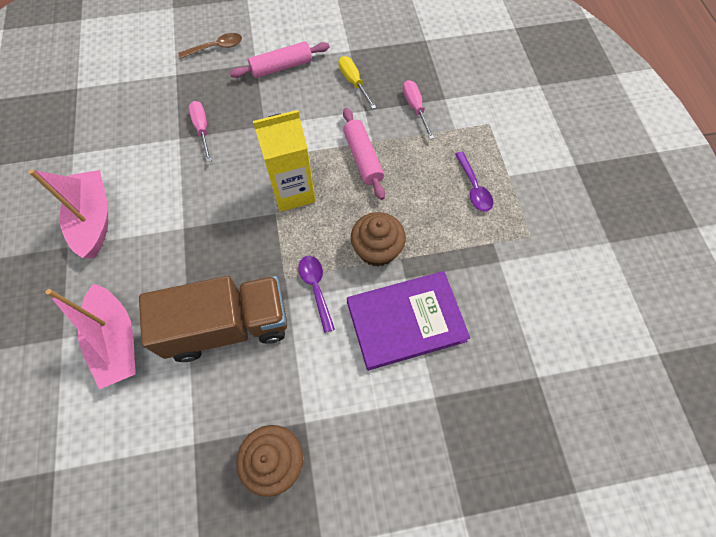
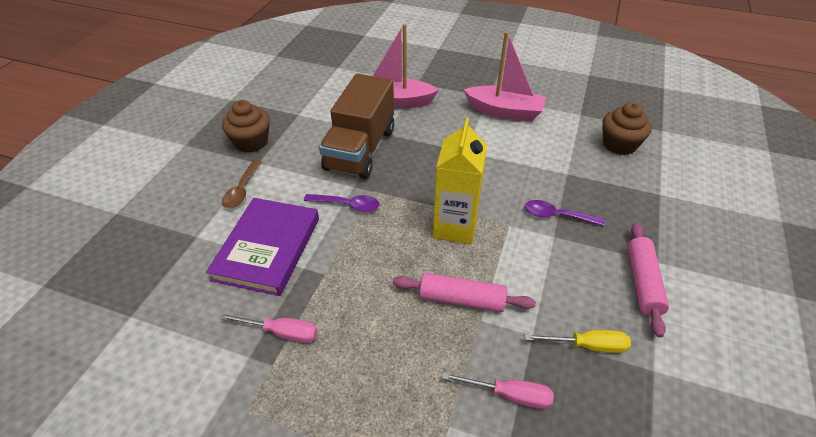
camera: 120 degrees right, 20 degrees down
(202, 129) = (571, 191): pink screwdriver -> pink screwdriver (282, 332)
(216, 48) = (696, 236): brown spoon -> brown spoon (242, 189)
(377, 249) = (348, 260): brown cupcake -> brown cupcake (619, 145)
(473, 187) = (350, 390): purple spoon -> purple spoon (557, 216)

